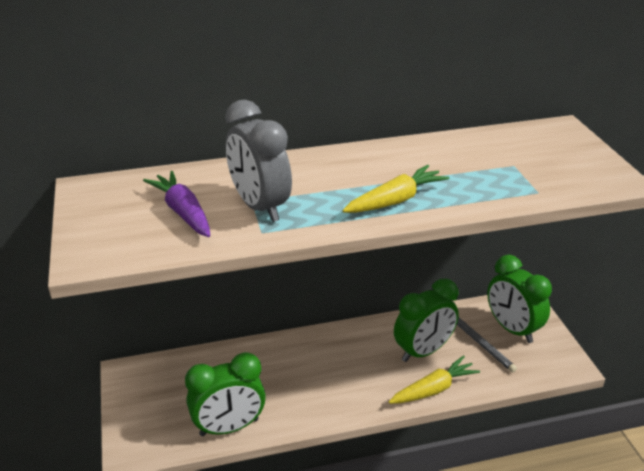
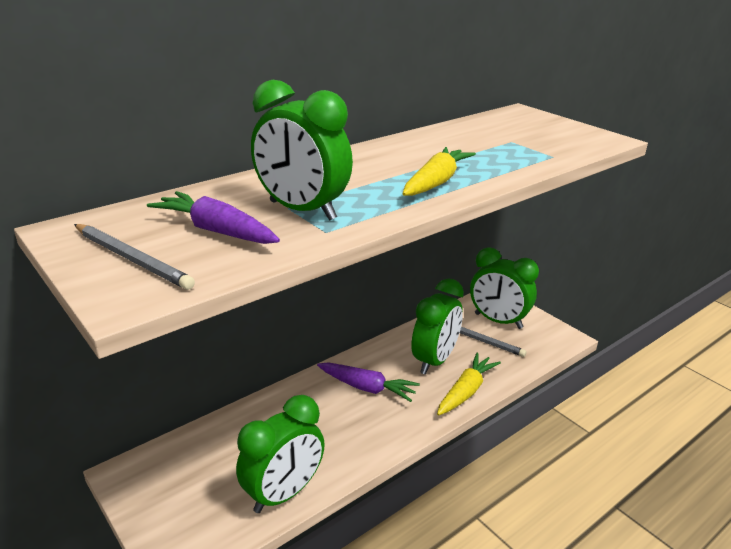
camera: 25 degrees left, 5 degrees down
(110, 225) = (132, 259): none -> grey pencil
(260, 207) = (302, 210): grey clock -> green clock
(346, 359) = (367, 387): none -> purple carrot

